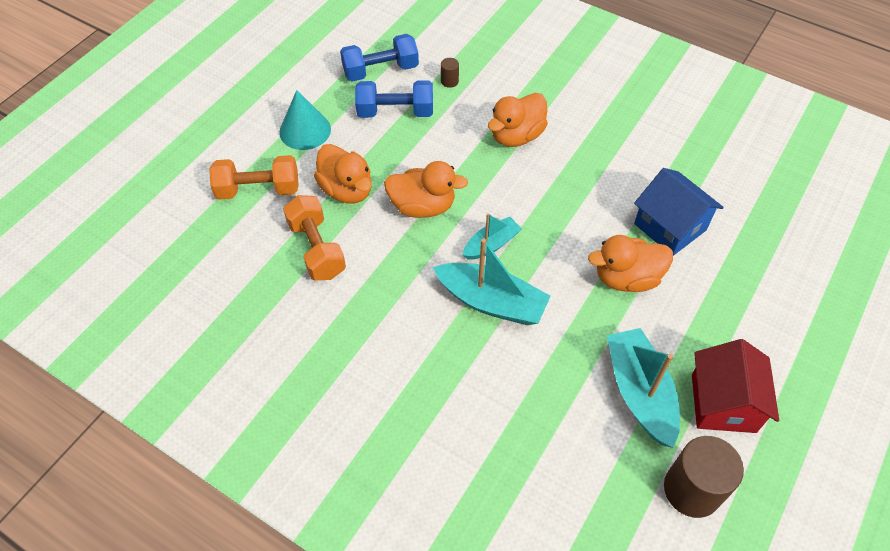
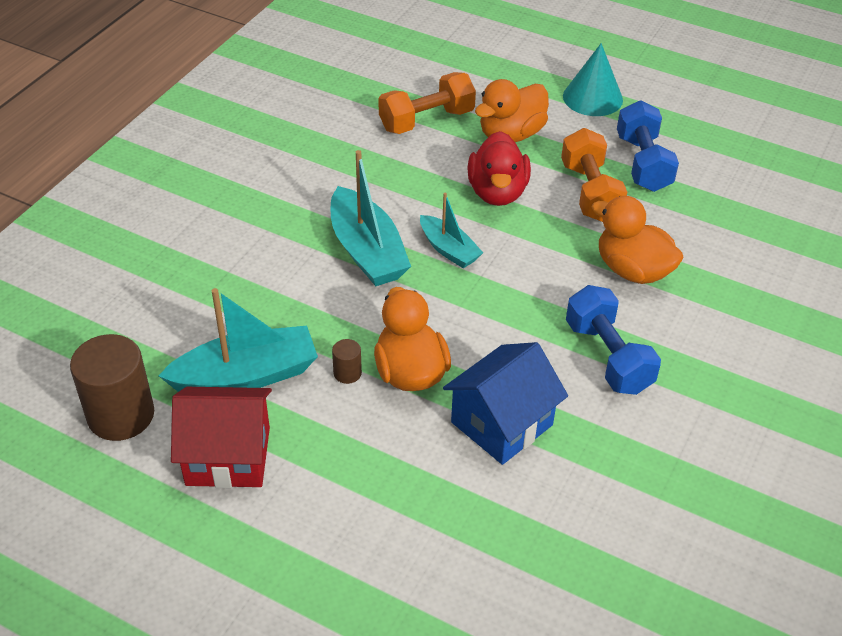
camera: 85 degrees right, 10 degrees down
(258, 190) = (499, 75): orange dumbbell -> orange dumbbell (590, 192)
(380, 70) = (711, 147): blue dumbbell -> blue dumbbell (608, 357)
(423, 206) = (497, 192): orange duck -> red duck
(449, 81) = (714, 206): brown cylinder -> brown cylinder (347, 373)
(491, 302) = (367, 251): turquoise boat -> turquoise boat turned 45 degrees counterclockwise

